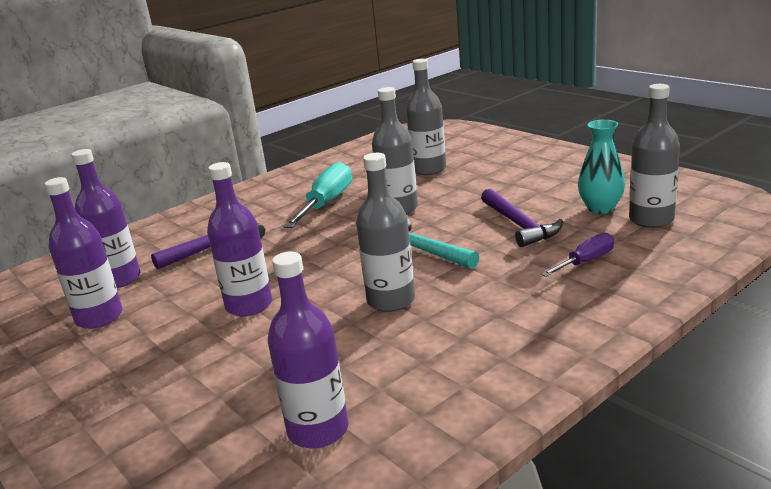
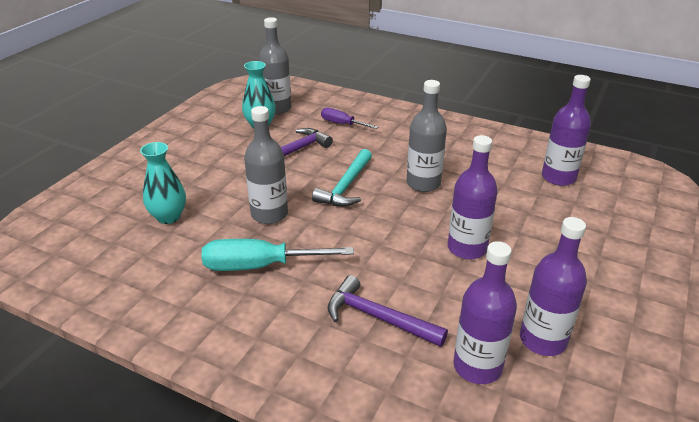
camera: 115 degrees left, 10 degrees up
(429, 169) = (168, 217): grey bottle -> turquoise vase

